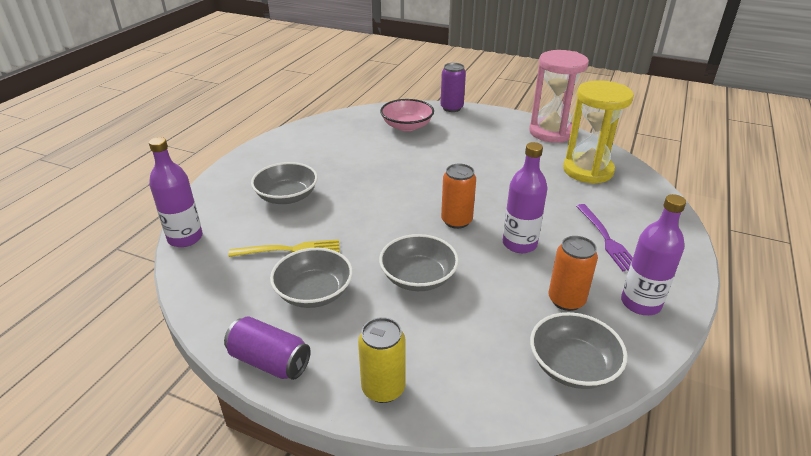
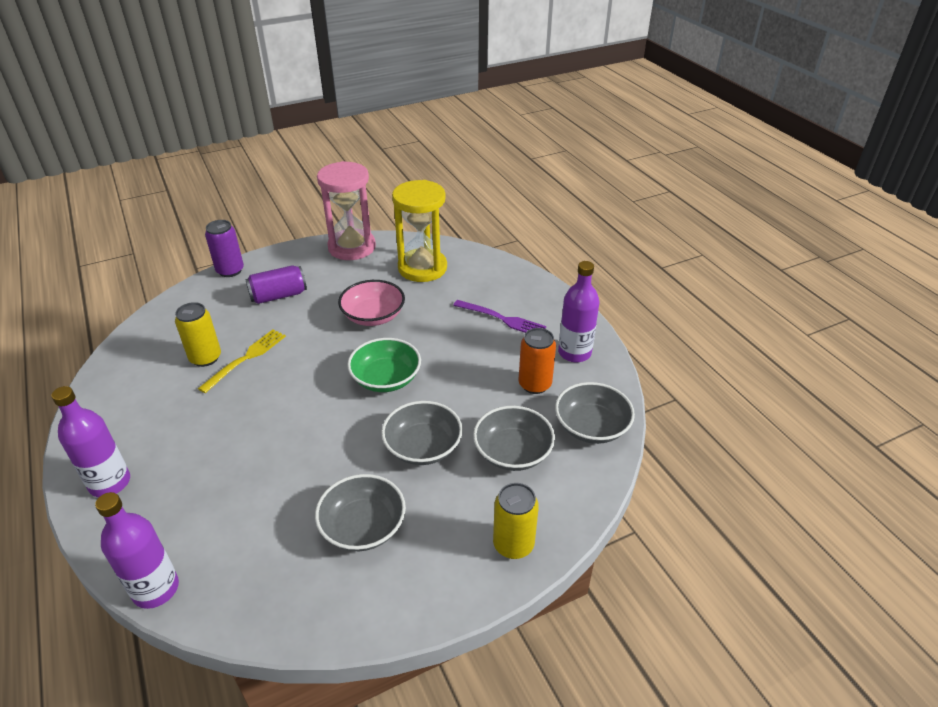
camera: 50 degrees left, 5 degrees up
(269, 361) = (412, 606): purple can -> purple can (278, 296)
(287, 196) = (199, 467): grey bowl -> grey bowl (513, 452)
(290, 250) = (285, 510): yellow fork -> yellow fork (246, 358)
(371, 145) = (205, 358): none -> yellow can
(407, 126) = (213, 316): pink bowl -> pink bowl (373, 316)
(456, 221) = (386, 378): orange can -> green bowl
(519, 244) = (454, 364): purple bottle -> purple bottle (110, 483)

